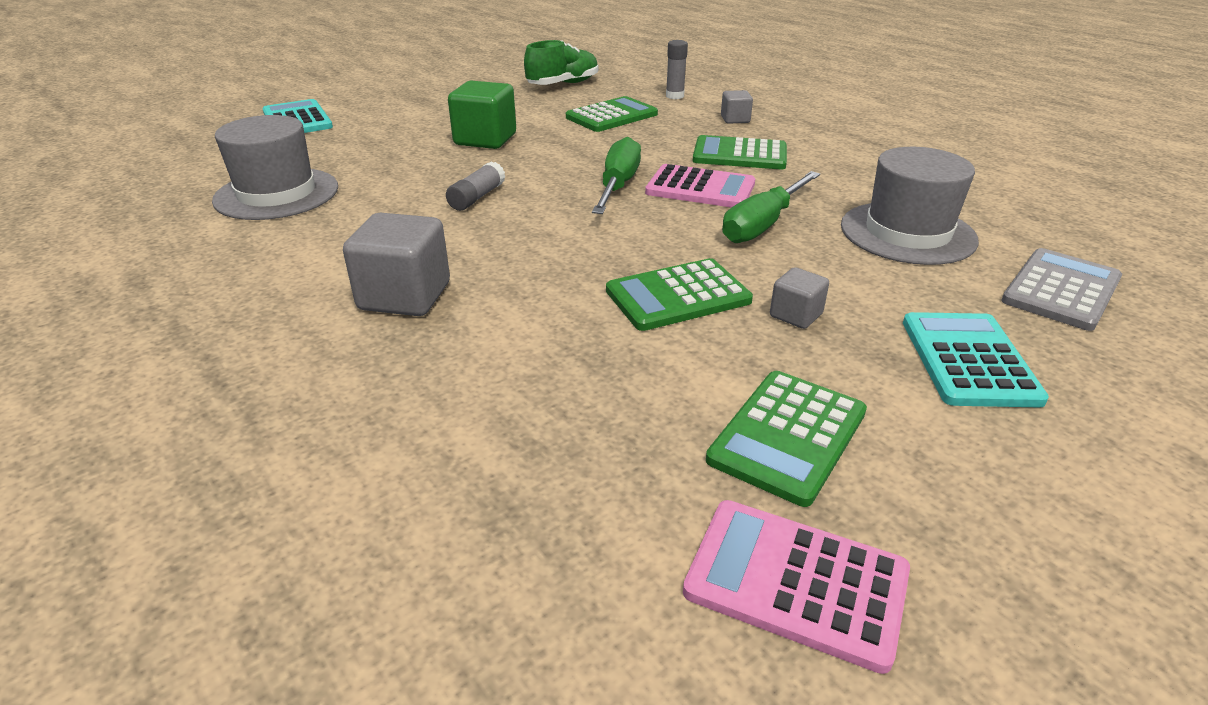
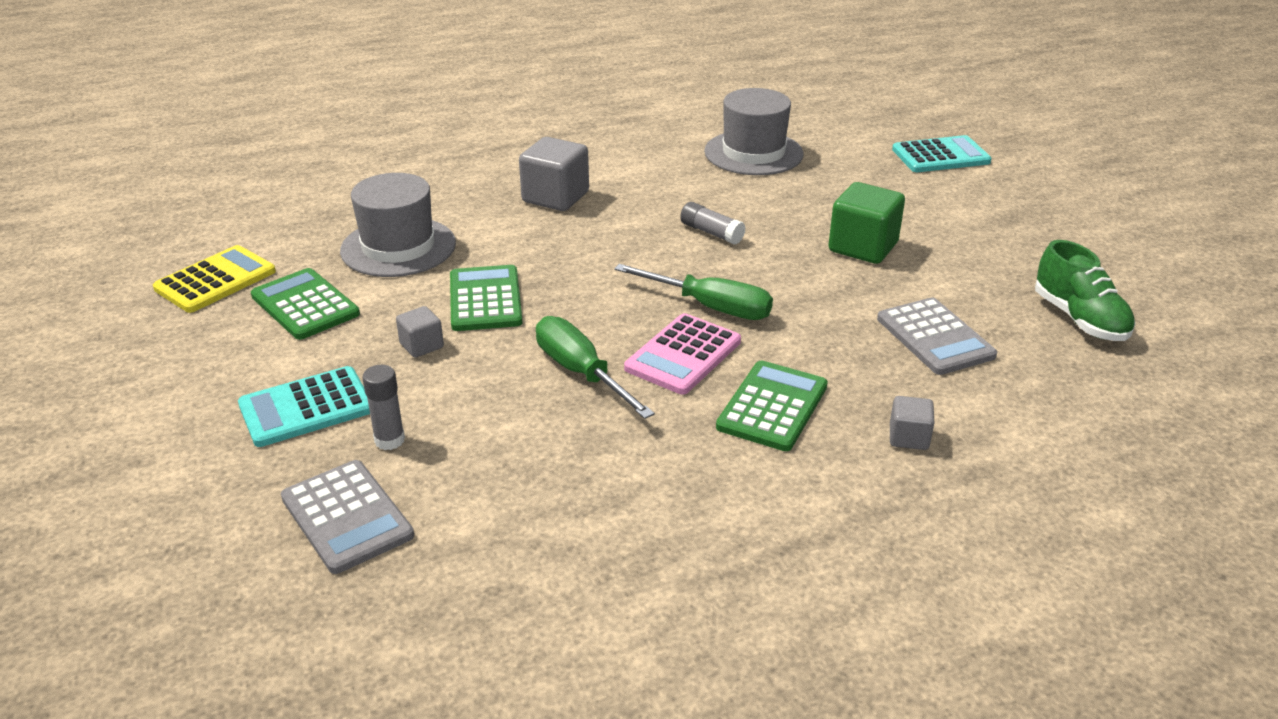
camera: 105 degrees right, 0 degrees up
(611, 116) = (935, 337): green calculator -> grey calculator
(674, 96) = (1023, 406): grey glue stick -> grey glue stick (389, 440)
(796, 582) = (215, 280): pink calculator -> yellow calculator
(907, 233) = (512, 462): grey hat -> grey hat (398, 247)
(969, 360) = (306, 408): turquoise calculator -> turquoise calculator turned 135 degrees clockwise

